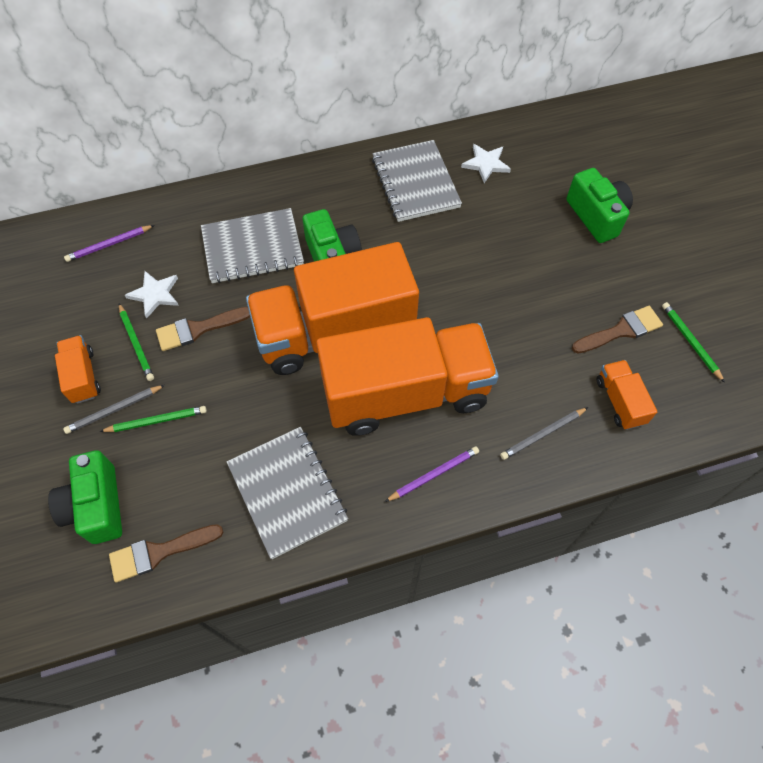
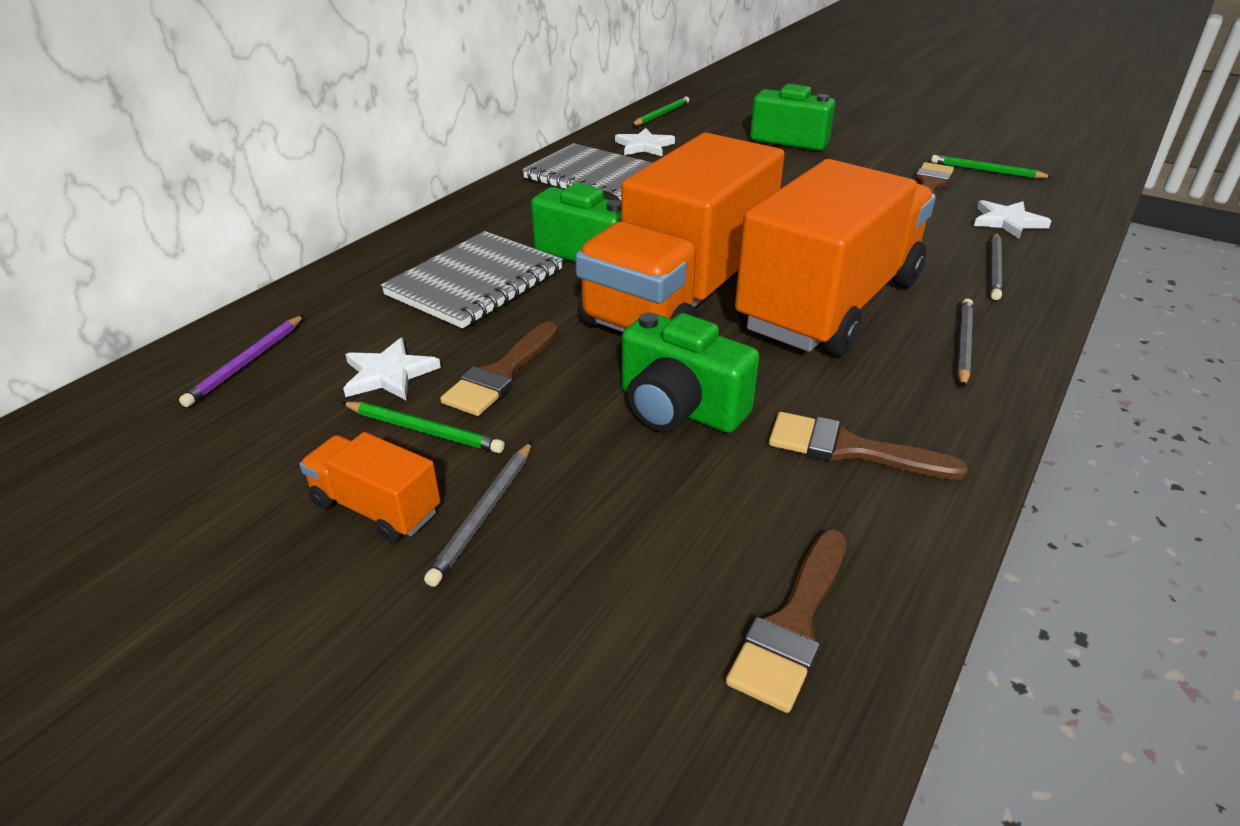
camera: 40 degrees left, 25 degrees down
(96, 506) = (612, 642): green camera -> green camera (679, 408)
(156, 421) = (569, 487): green pencil -> green pencil (661, 115)
(287, 492) = (850, 449): grey notebook -> brown brush
(433, 475) = (963, 345): purple pencil -> grey pencil
(620, 401) = (1007, 222): orange truck -> white star

